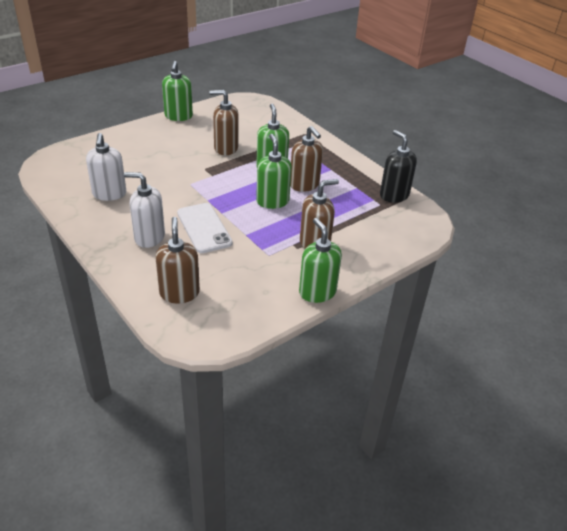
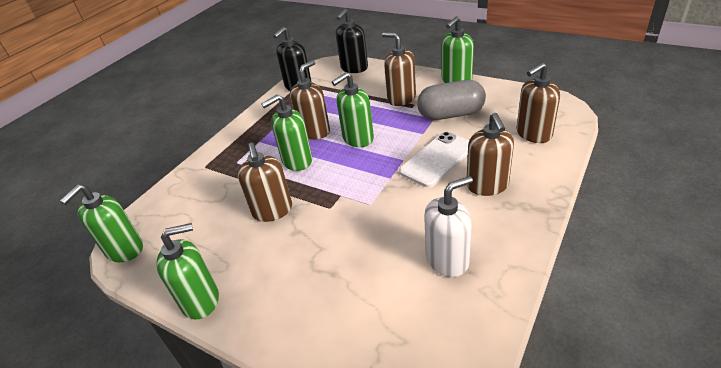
camera: 105 degrees left, 0 degrees up
(149, 237) = (487, 185): white soap dispenser -> brown soap dispenser
(245, 100) = (124, 250): none -> green soap dispenser
(258, 261) = (451, 114): none -> grey capsule
(405, 237) = (354, 68): none -> black soap dispenser

